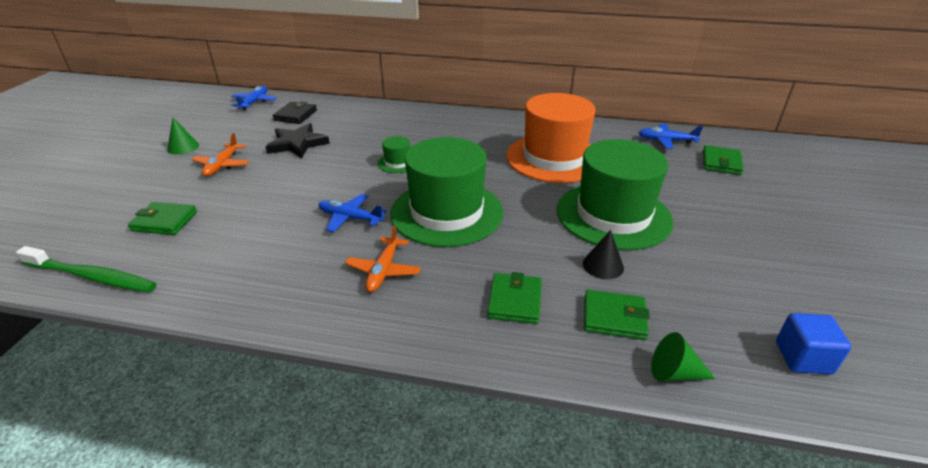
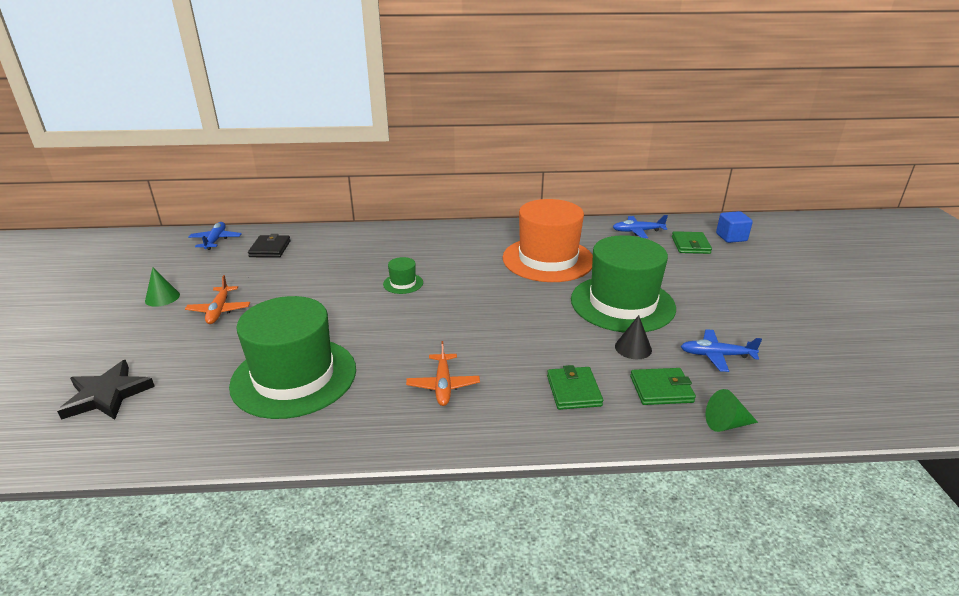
camera: 15 degrees left, 5 degrees down
(92, 277) = (143, 444): green toothbrush -> none
(164, 221) = (189, 376): green wallet -> none
(297, 144) = (289, 278): black star -> black star (107, 395)
(350, 218) = (384, 343): blue plane -> blue plane (716, 355)
(446, 212) = (474, 323): green hat -> green hat (294, 377)
(803, 358) = (813, 393): blue cube -> blue cube (731, 237)

